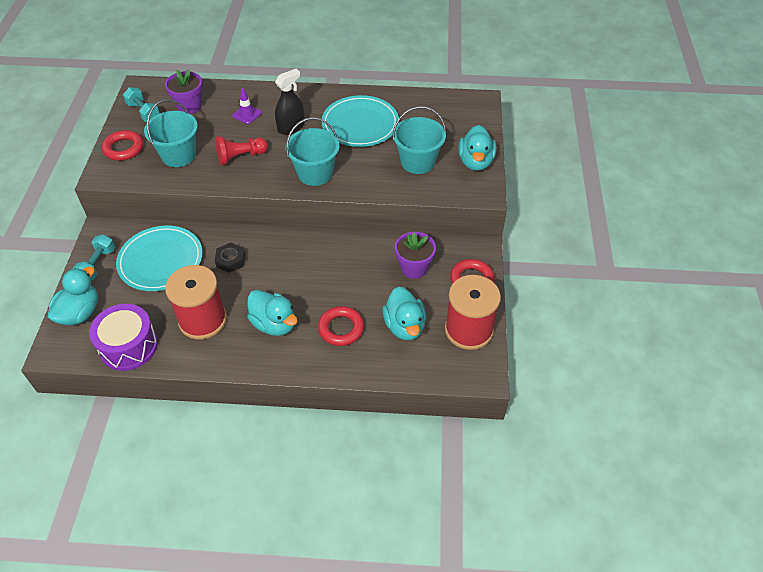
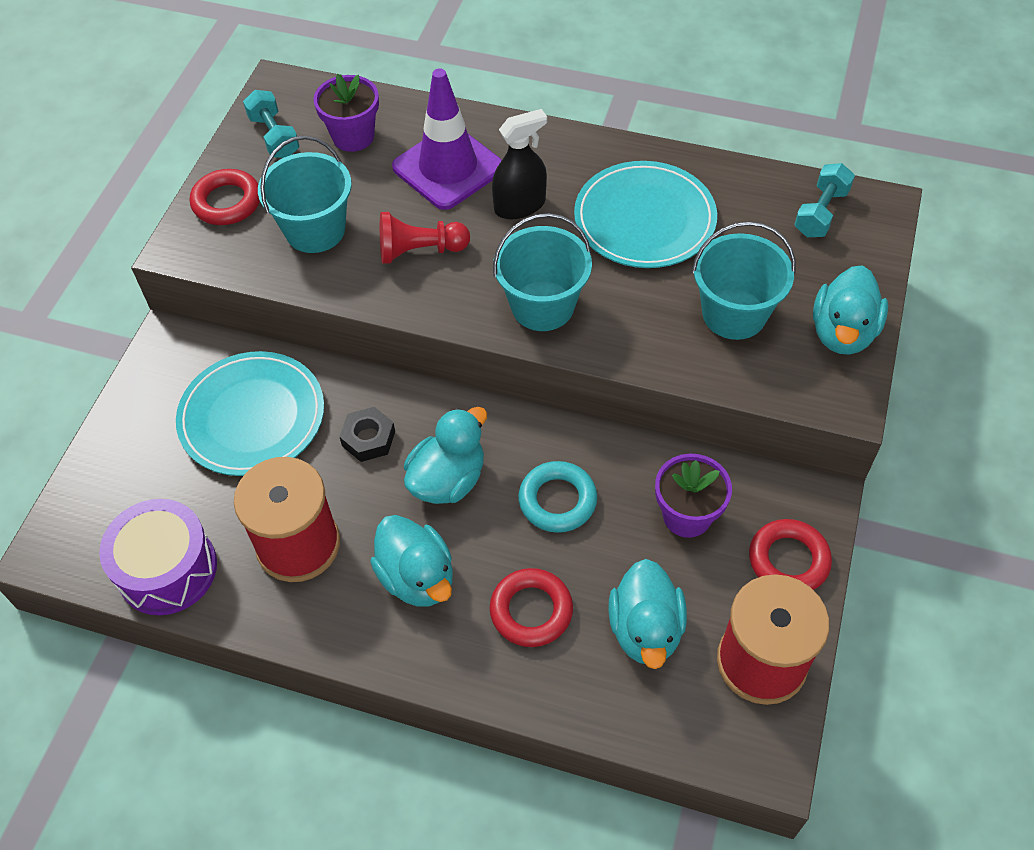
camera: 15 degrees right, 5 degrees up
(80, 313) = (102, 490): turquoise duck -> turquoise duck (448, 480)
(97, 264) = (149, 404): turquoise dumbbell -> turquoise dumbbell (821, 213)
(247, 114) = (448, 168): purple traffic cone -> purple traffic cone, size x2.15
(343, 273) = (557, 500): none -> turquoise ring

